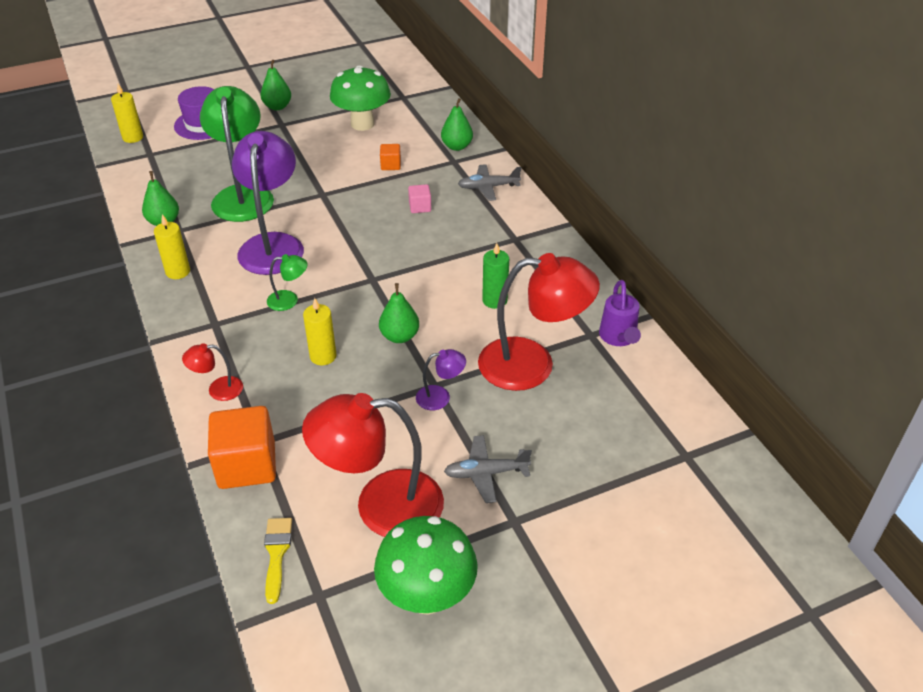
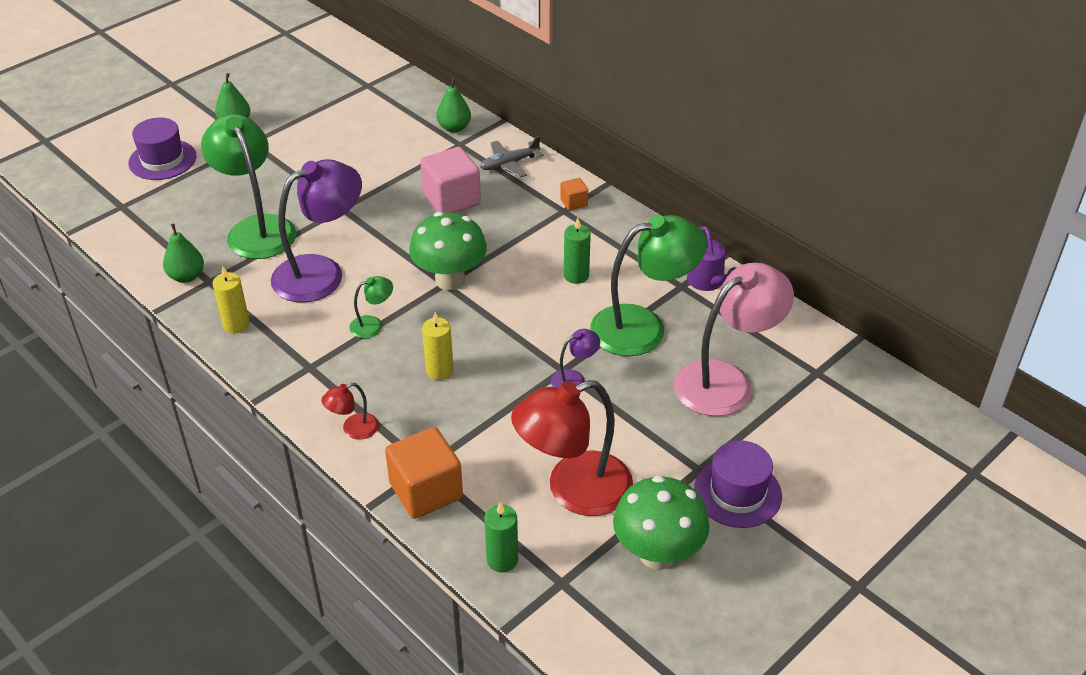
camera: 20 degrees left, 0 degrees up
(133, 137) = (89, 192): yellow candle -> none
(273, 244) = (321, 273): purple lamp -> purple lamp turned 75 degrees clockwise
(276, 554) = (502, 560): yellow brush -> green candle
(362, 124) = (341, 124): green mushroom -> green mushroom (450, 280)
(390, 165) = (396, 162): orange cube -> orange cube (574, 202)
(399, 336) = (504, 332): green pear -> none
(420, 207) = (451, 199): pink cube -> pink cube, size x2.08
(486, 473) = (652, 435): grey plane -> none
(532, 365) = (643, 327): red lamp -> green lamp
(541, 557) = (737, 493): none -> purple hat
(587, 439) = (726, 381): none -> pink lamp

